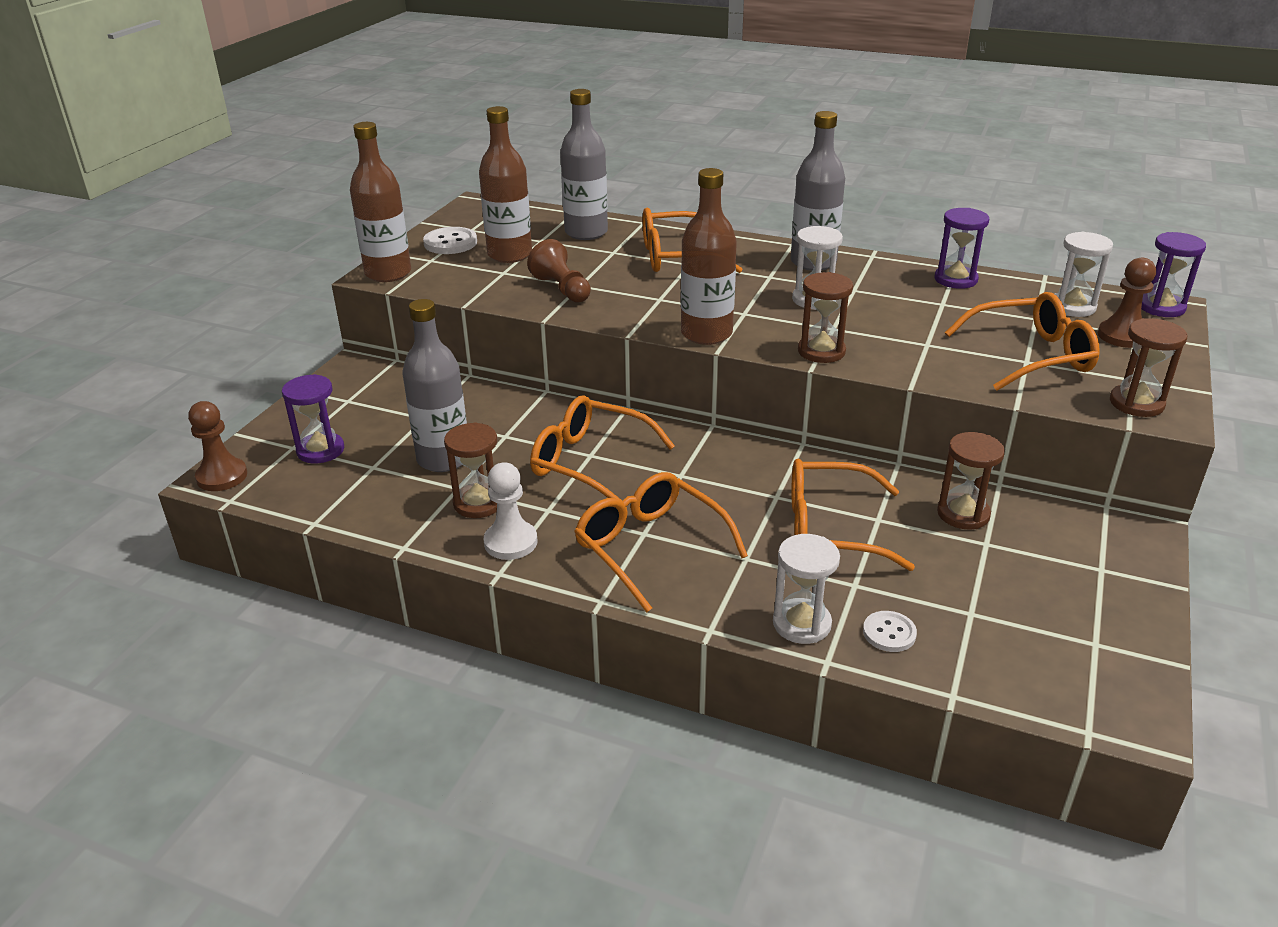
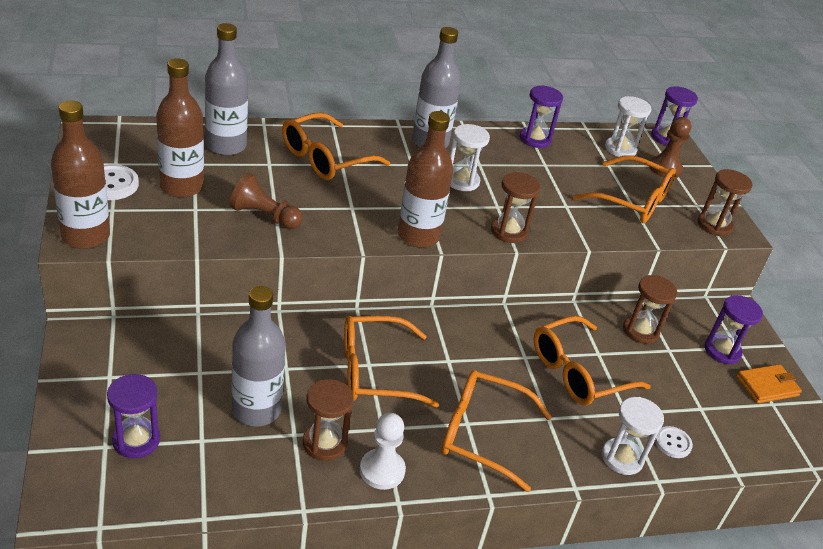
camera: 40 degrees left, 5 degrees up
(222, 476) = (65, 504): brown pawn -> none
(1030, 356) = (631, 200): orange glasses -> orange glasses turned 75 degrees clockwise
(1070, 566) = (722, 351): none -> purple hourglass
(1106, 623) = (767, 386): none -> orange wallet

